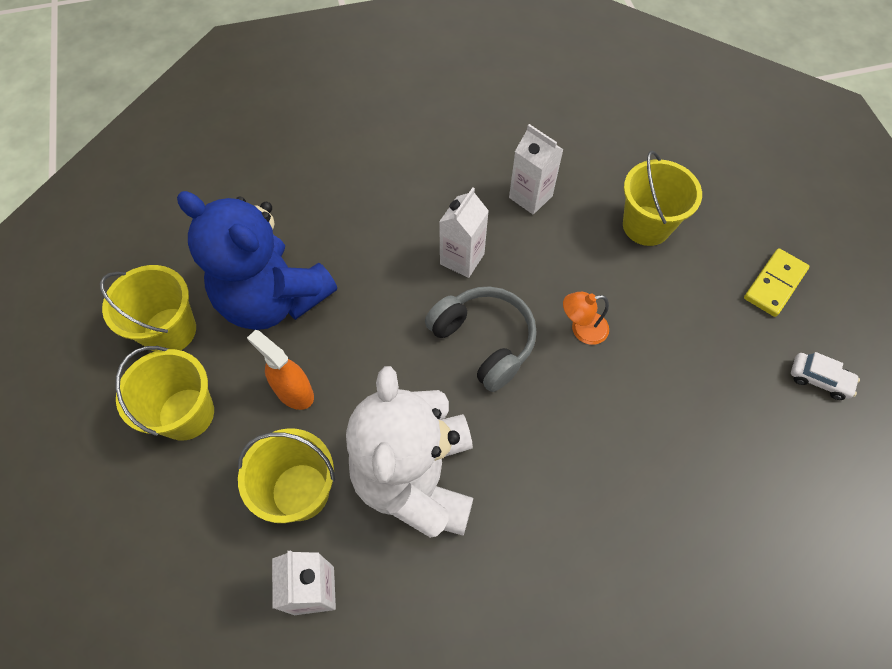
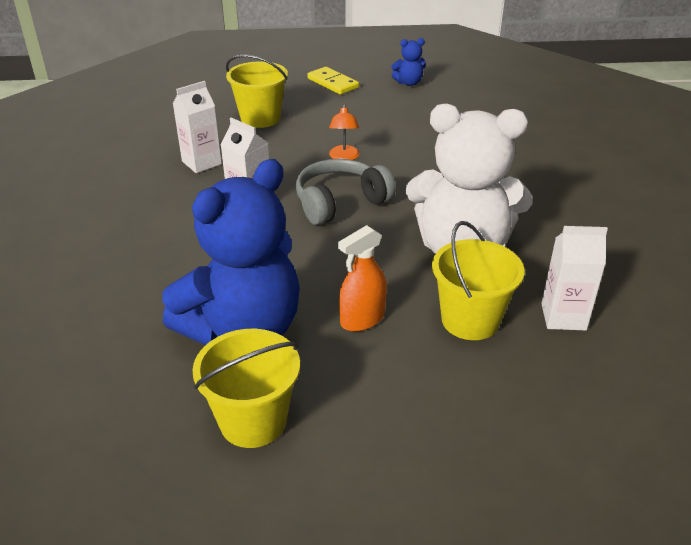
camera: 80 degrees left, 25 degrees down
(186, 414) = (370, 405): yellow bucket -> none
(819, 379) = (409, 83): white car -> blue teddy bear

